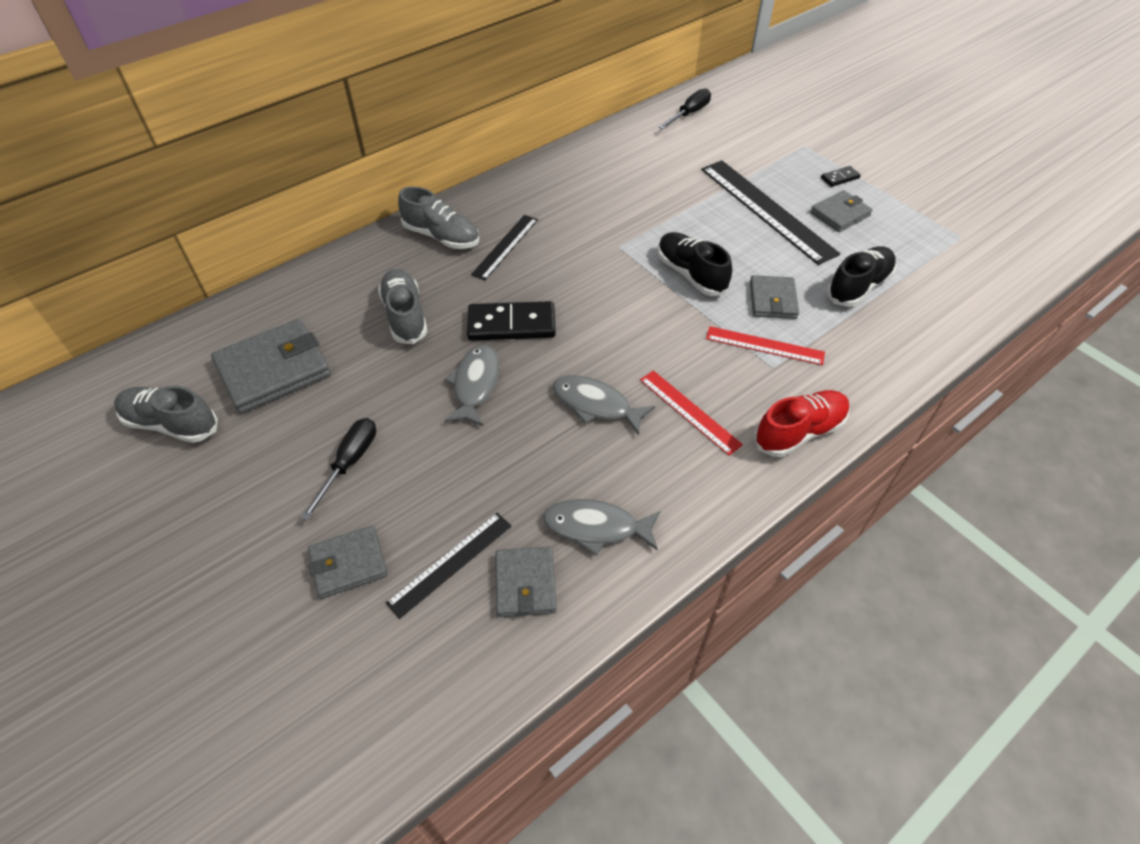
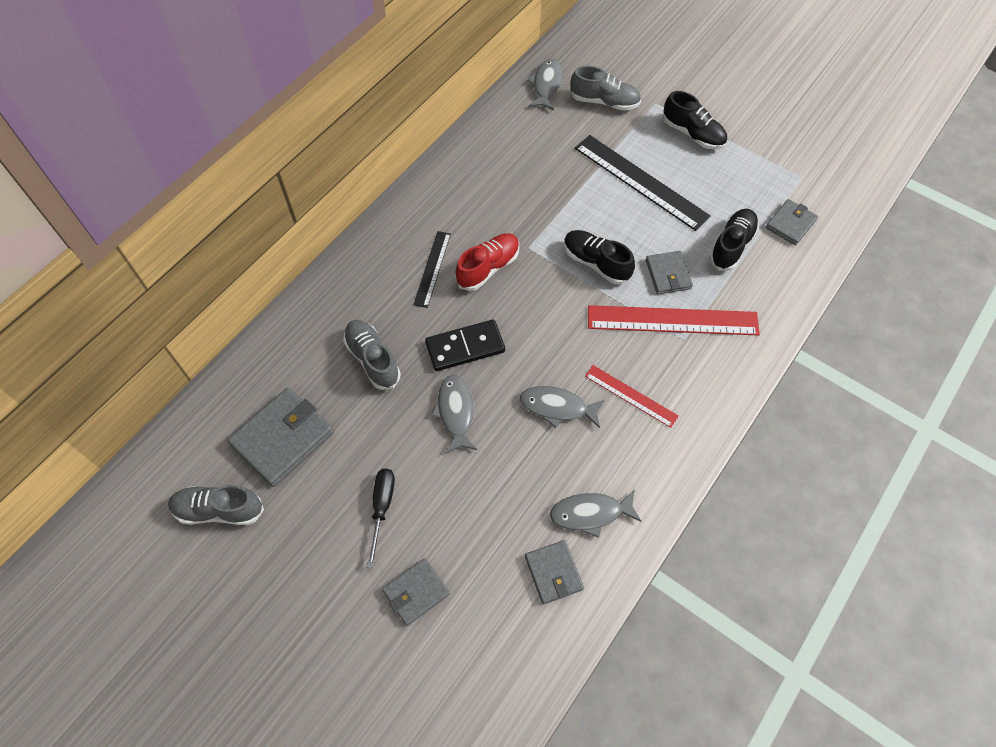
camera: 15 degrees left, 10 degrees up
(441, 236) = (373, 270): grey shoe -> grey shoe (604, 102)
(450, 563) = (493, 571): black ruler -> none
(689, 113) = (546, 85): black screwdriver -> grey fish
(764, 345) = (672, 320): red ruler -> red ruler, size x1.79
(799, 432) = (717, 394): red shoe -> red shoe (488, 268)
(840, 178) = (692, 134): black domino -> black shoe
(840, 214) = (701, 173): grey wallet -> grey wallet (790, 224)

